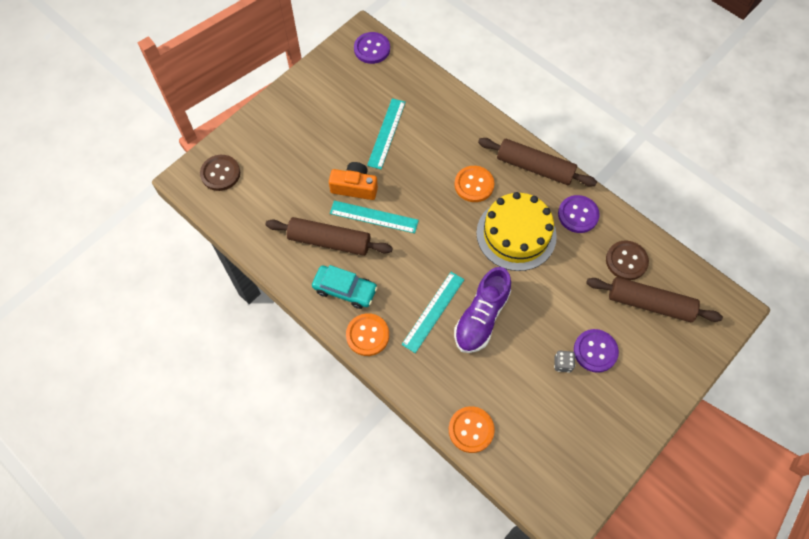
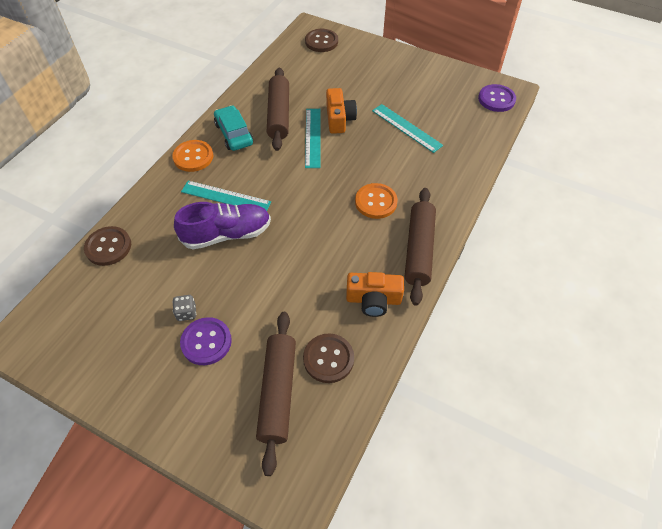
camera: 75 degrees right, 10 degrees down
(345, 290) = (234, 134): turquoise car -> turquoise car turned 150 degrees clockwise
(386, 133) = (406, 128): turquoise ruler -> turquoise ruler turned 45 degrees clockwise
(471, 430) = (108, 247): orange button -> brown button
(481, 317) = (227, 234): purple shoe -> purple shoe turned 150 degrees clockwise
(516, 234) = (329, 247): yellow cake -> none
(578, 215) = (373, 300): purple button -> orange camera

